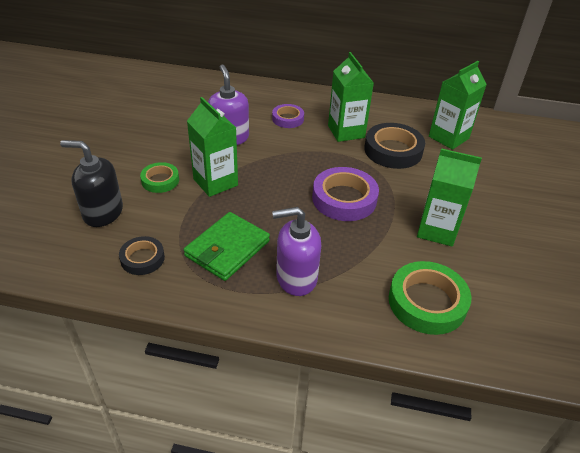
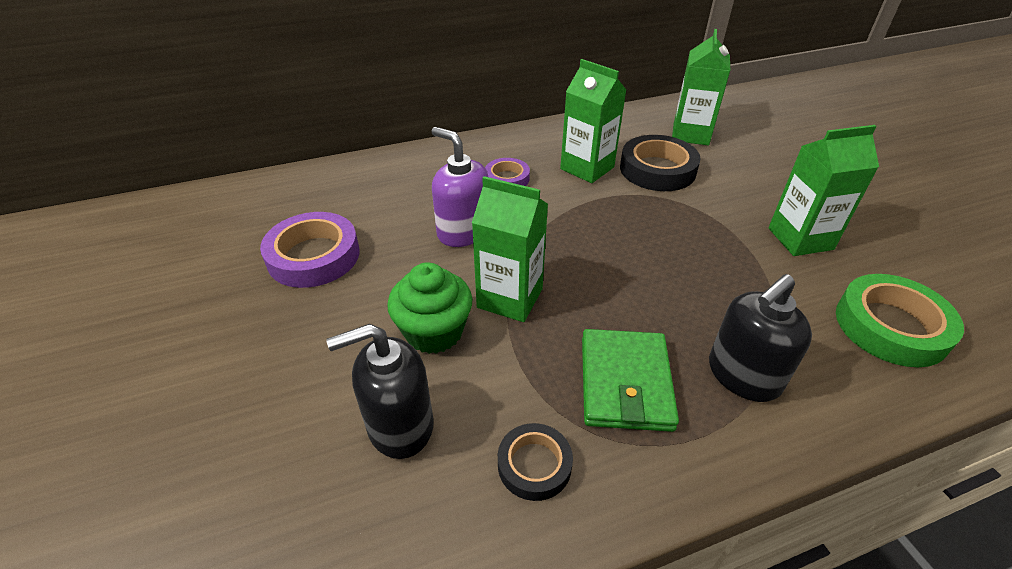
camera: 30 degrees left, 0 degrees up
(160, 180) = (434, 332): green tape -> green cupcake
(296, 278) = (743, 375): purple soap dispenser -> black soap dispenser
(344, 199) = (676, 247): purple tape -> purple tape (313, 256)

